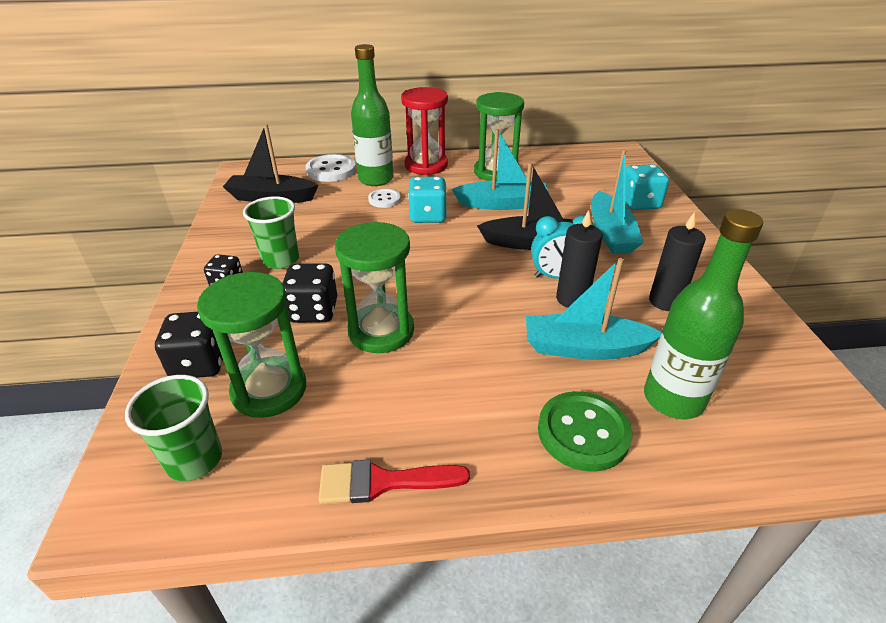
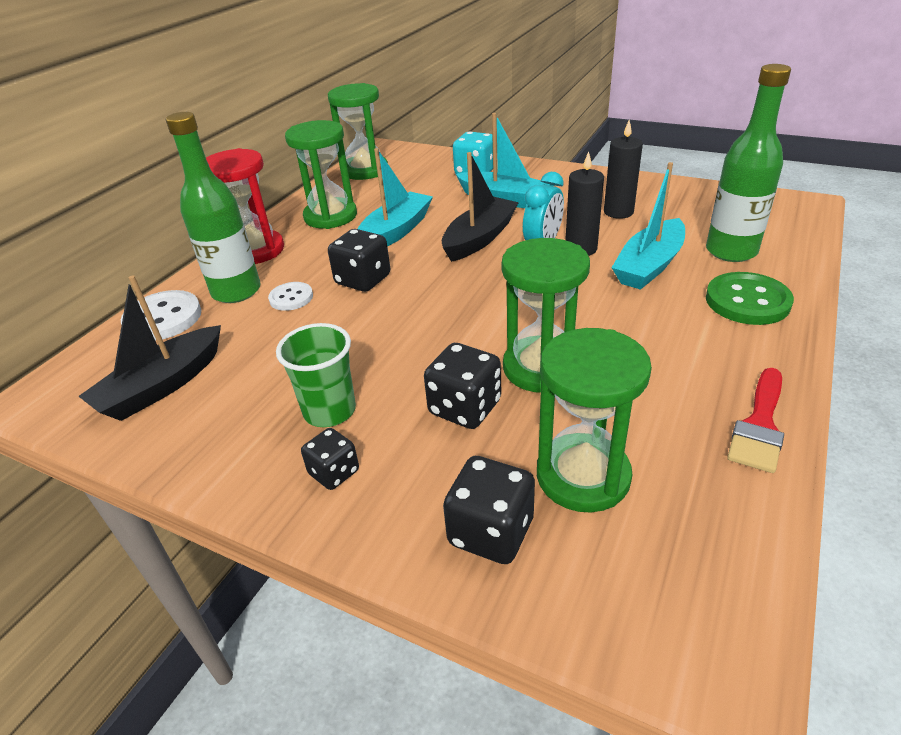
camera: 55 degrees left, 0 degrees up
(194, 460) = (668, 566): green cup -> none
(428, 216) = (363, 280): turquoise dice -> black dice
(577, 158) = (365, 170): none -> green hourglass

